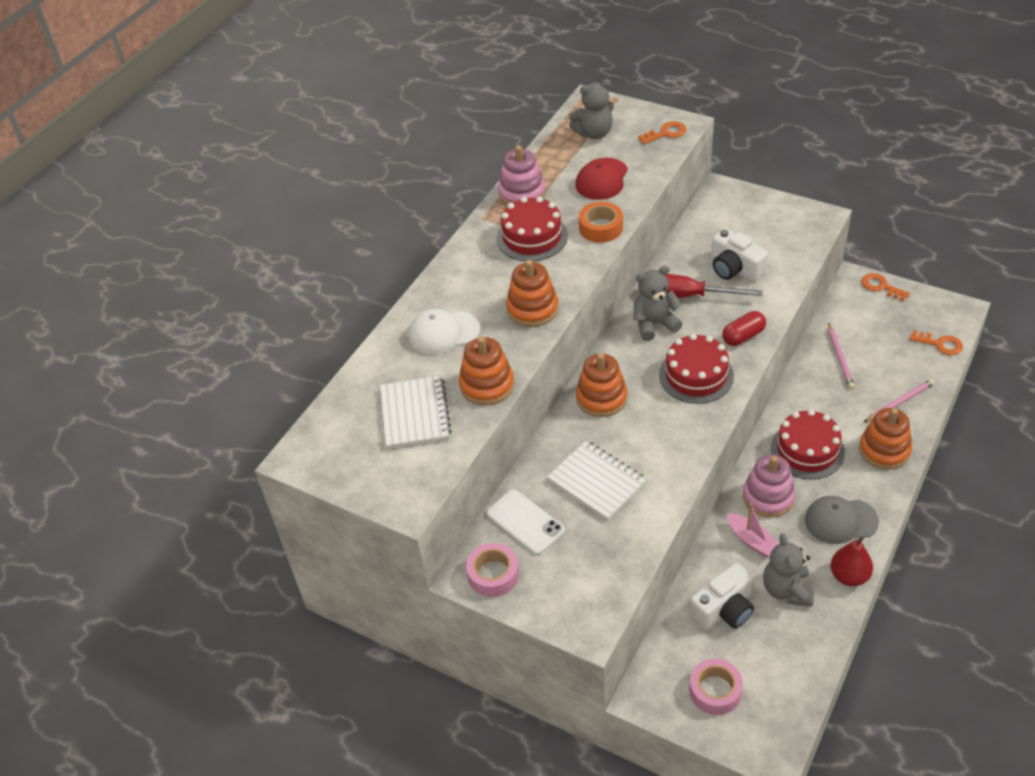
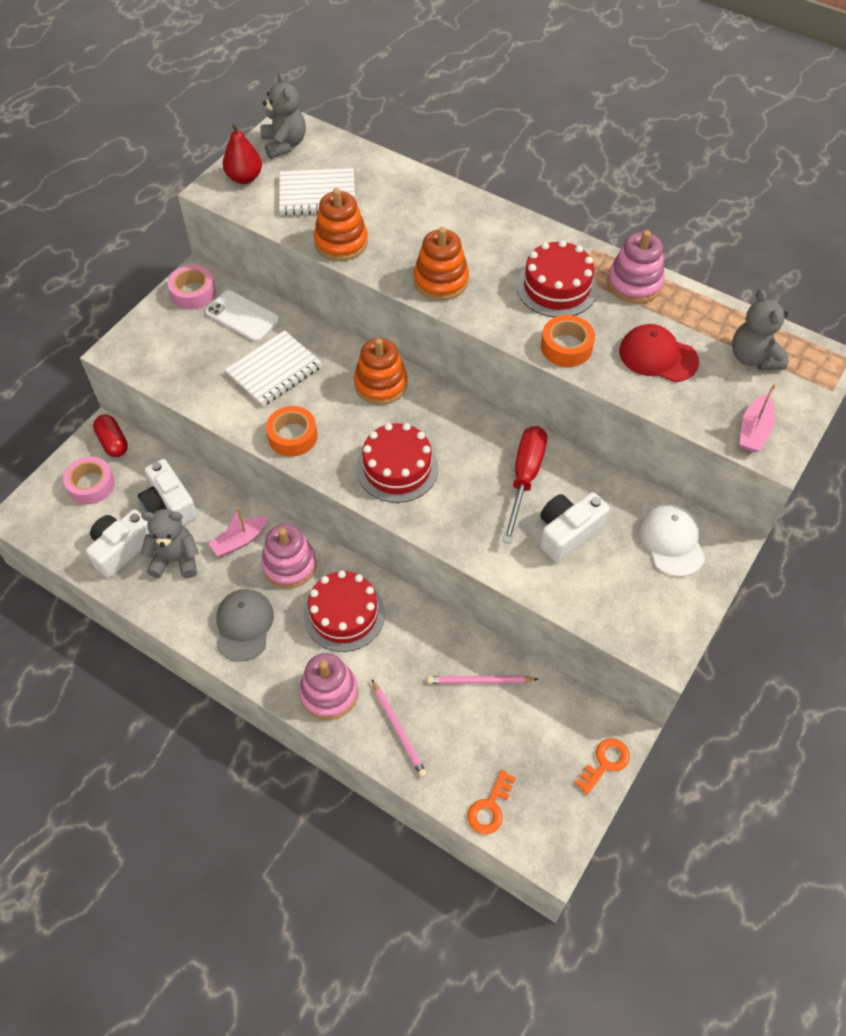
camera: 90 degrees right, 10 degrees up
(443, 333) = (419, 215): white cap -> white cap (671, 541)
(525, 522) = (242, 316): white phone -> white phone turned 75 degrees clockwise
(654, 324) = (482, 441): grey teddy bear -> grey teddy bear (284, 144)
(666, 133) = (754, 431): orange key -> pink boat
(676, 454) = (292, 436): none -> orange tape
(743, 336) = (450, 521): red capsule -> red capsule (113, 442)
(787, 641) = (122, 549): none -> white camera
(849, 576) = (176, 617): red pear -> red pear (244, 178)
(884, 450) = (329, 693): orange stacking toy -> pink stacking toy

